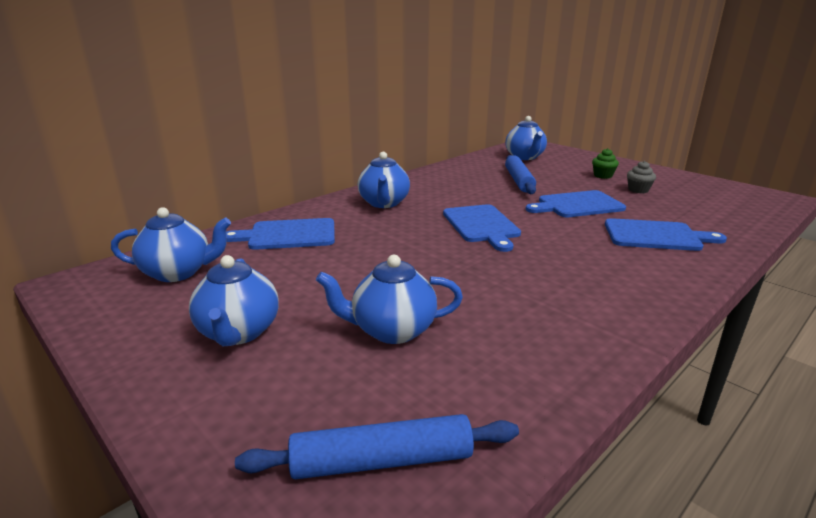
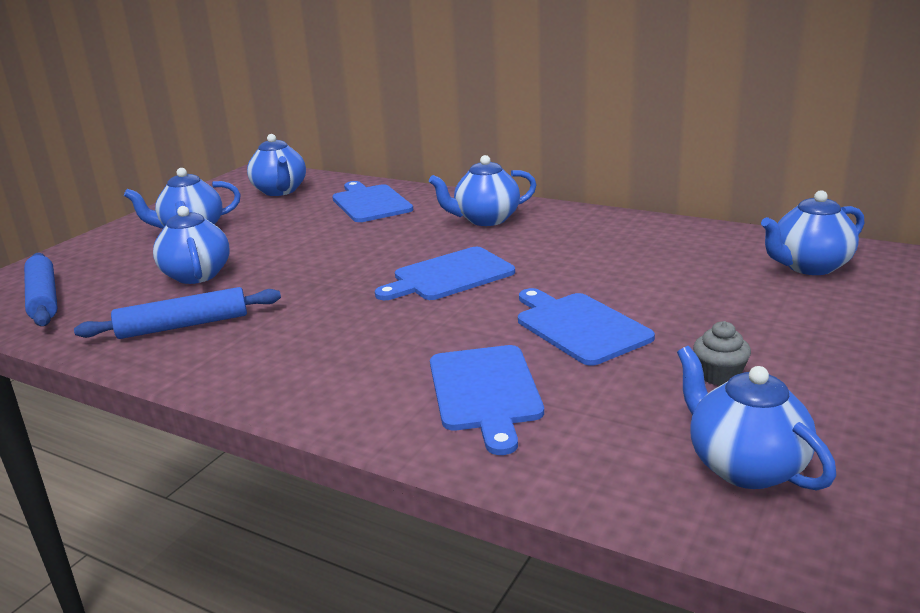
camera: 75 degrees right, 0 degrees up
(518, 181) = (658, 276): blue rolling pin -> blue rolling pin (183, 325)
(603, 176) = (776, 339): green cupcake -> none
(719, 200) = (744, 466): none -> blue teapot

